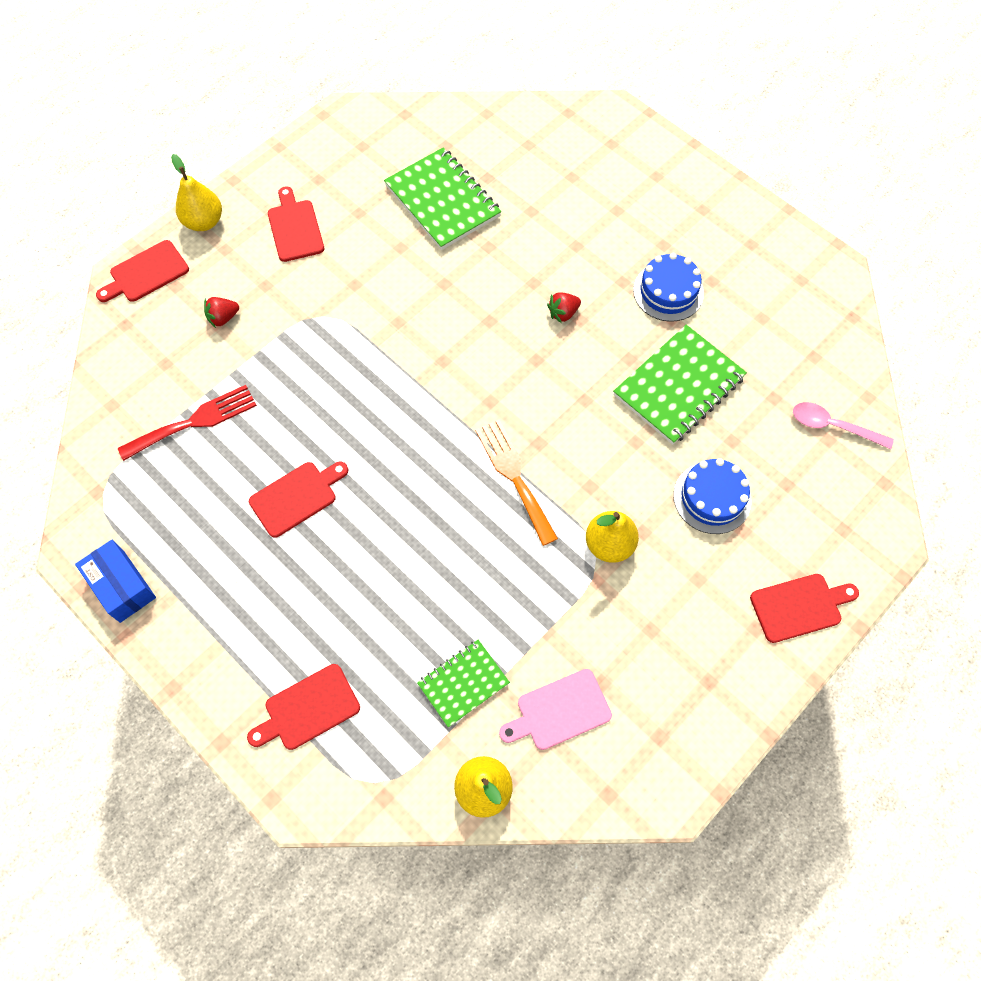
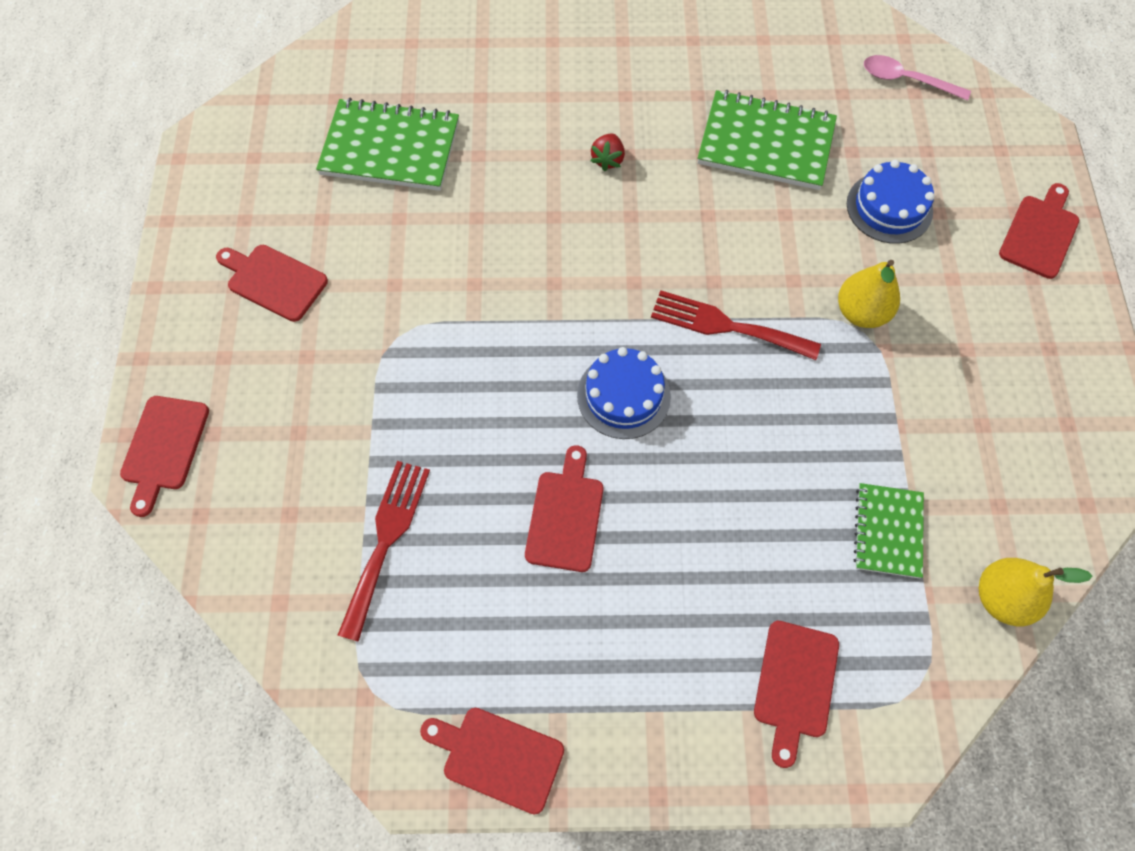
camera: 45 degrees left, 0 degrees up
(121, 586) = (498, 757): blue box -> red cutting board
(204, 222) = (169, 349): yellow pear -> none
(223, 318) = (299, 421): red strawberry -> none
(514, 476) = (726, 326): orange fork -> red fork
(559, 711) = (980, 478): pink cutting board -> none
(668, 291) = (670, 75): blue cake -> blue cake (623, 396)
(679, 386) = (766, 143): green notebook -> green notebook turned 75 degrees counterclockwise
(832, 426) = (906, 80): pink spoon -> pink spoon turned 45 degrees clockwise

